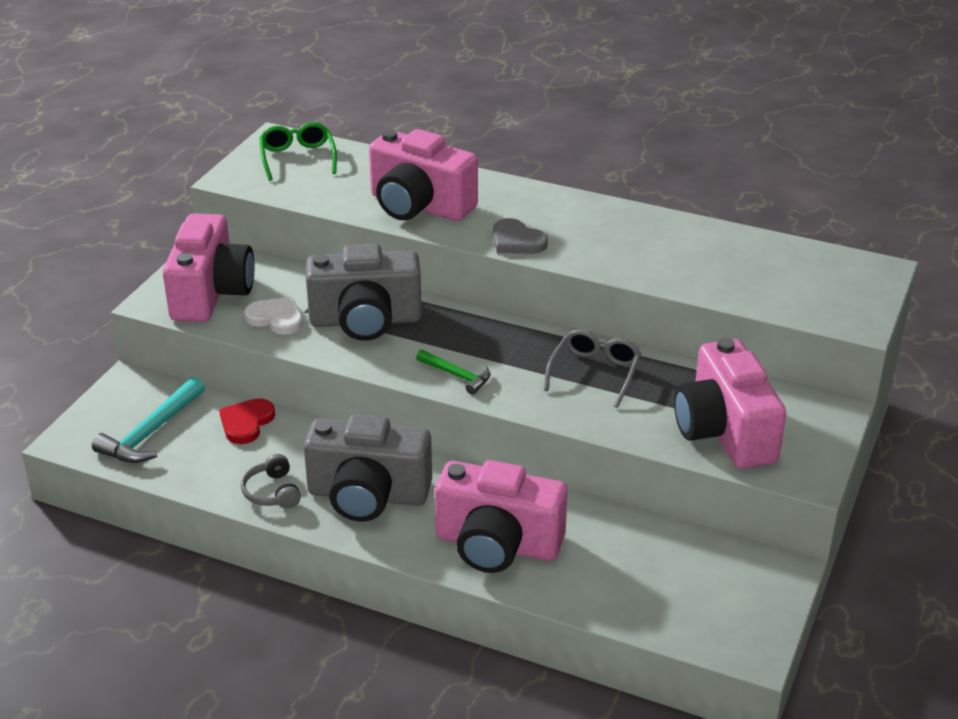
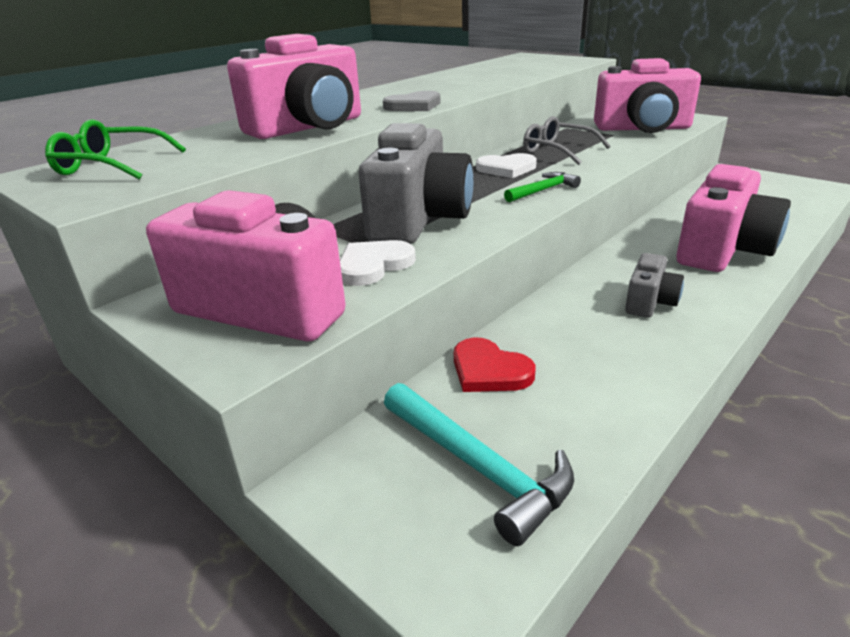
camera: 70 degrees left, 5 degrees down
(272, 492) = (642, 363): grey headphones -> none
(368, 495) = (649, 302): grey camera -> grey camera, size x0.50
(516, 347) = (506, 169): none -> white heart

